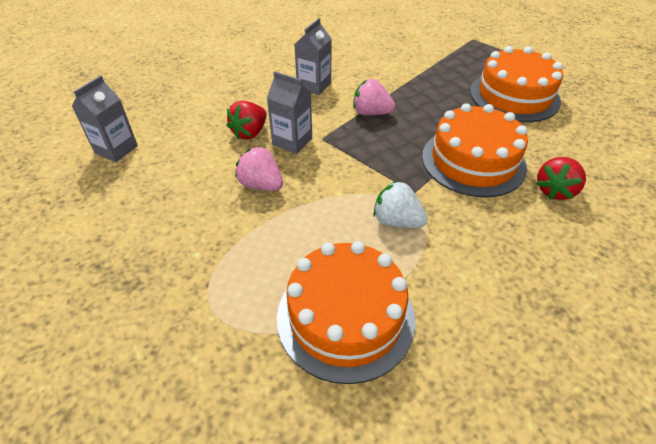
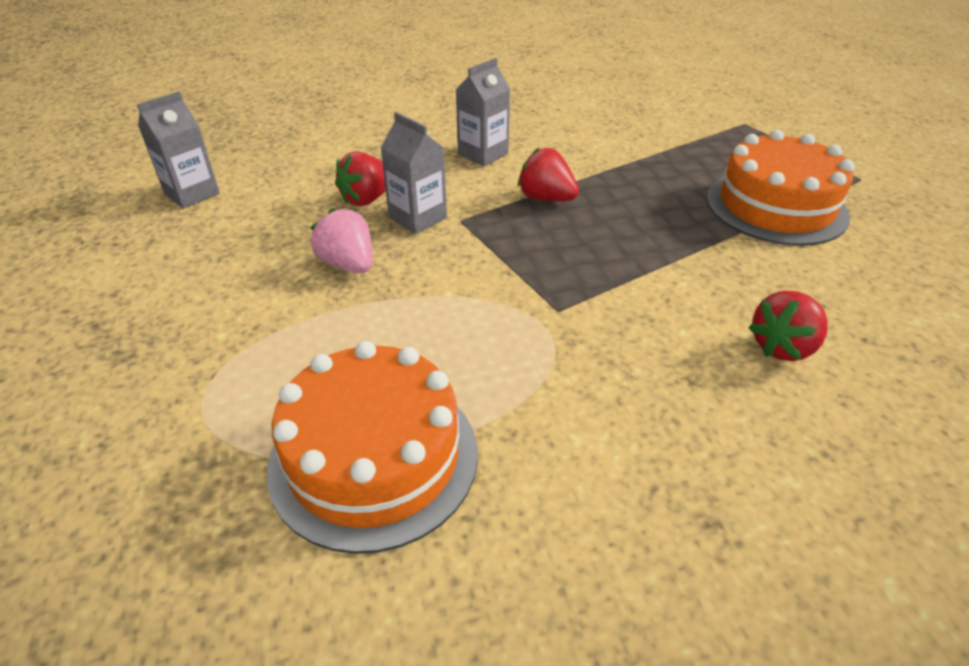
camera: 15 degrees right, 5 degrees down
(371, 113) = (546, 198): pink strawberry -> red strawberry
(397, 221) = (513, 344): white strawberry -> none
(473, 161) = (668, 284): orange cake -> none

